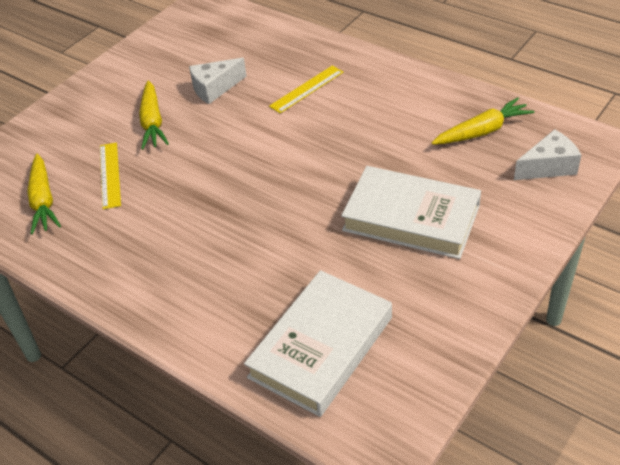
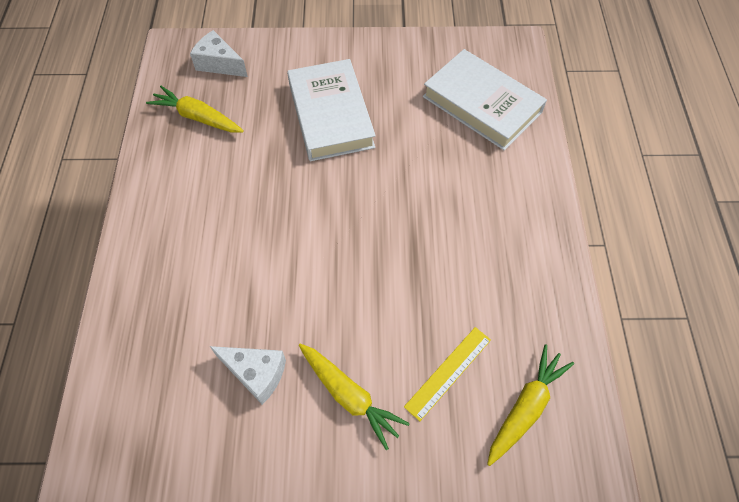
camera: 130 degrees left, 15 degrees up
(152, 122) = (349, 396): yellow carrot -> yellow carrot turned 90 degrees clockwise
(307, 89) = (208, 280): yellow ruler -> none
(321, 347) = (481, 104): white book -> white book turned 45 degrees clockwise

